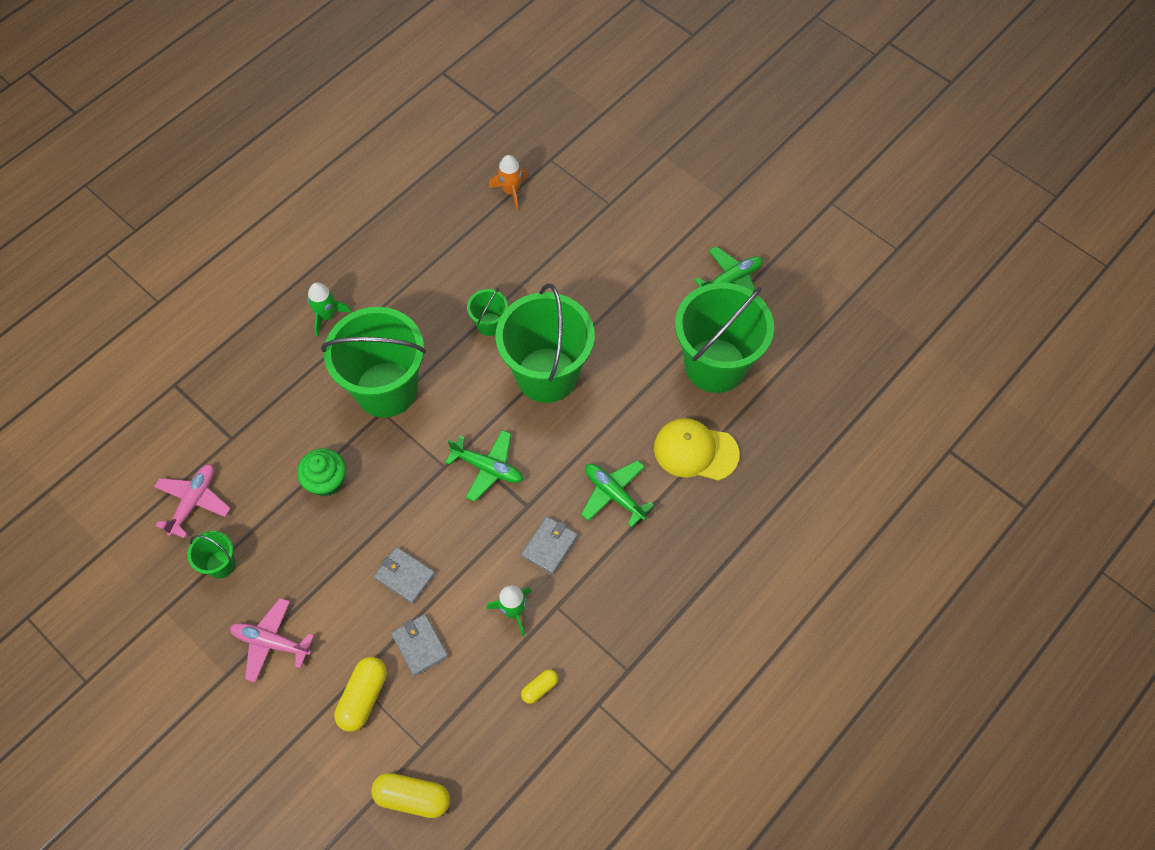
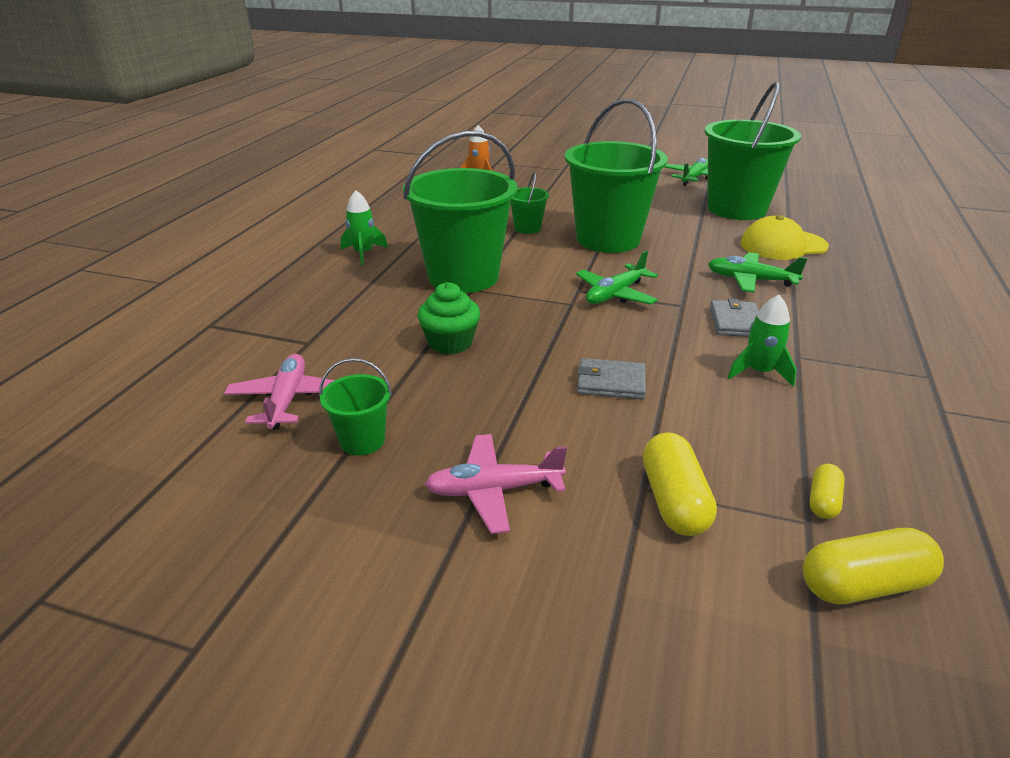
camera: 25 degrees left, 30 degrees down
(419, 645) = (690, 430): grey wallet -> none
(487, 468) = (615, 294): green plane -> green plane turned 135 degrees clockwise
(539, 688) = (866, 419): yellow capsule -> yellow capsule (823, 501)

